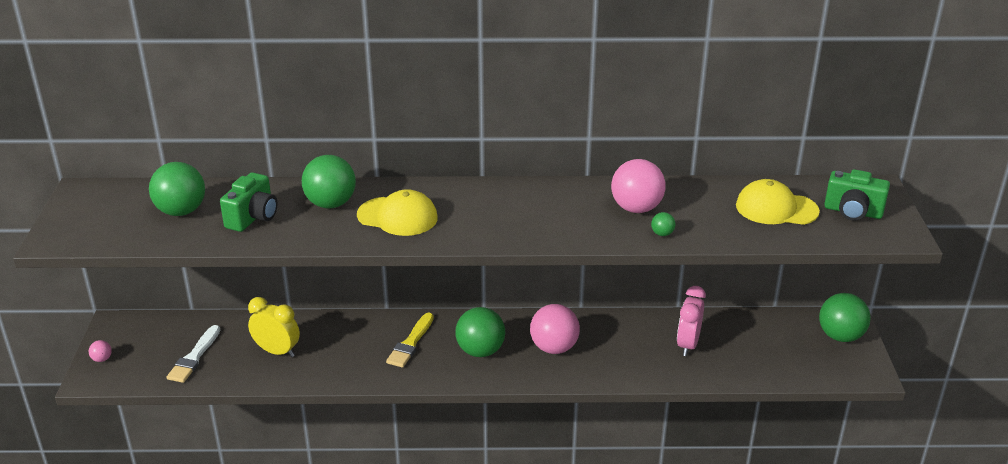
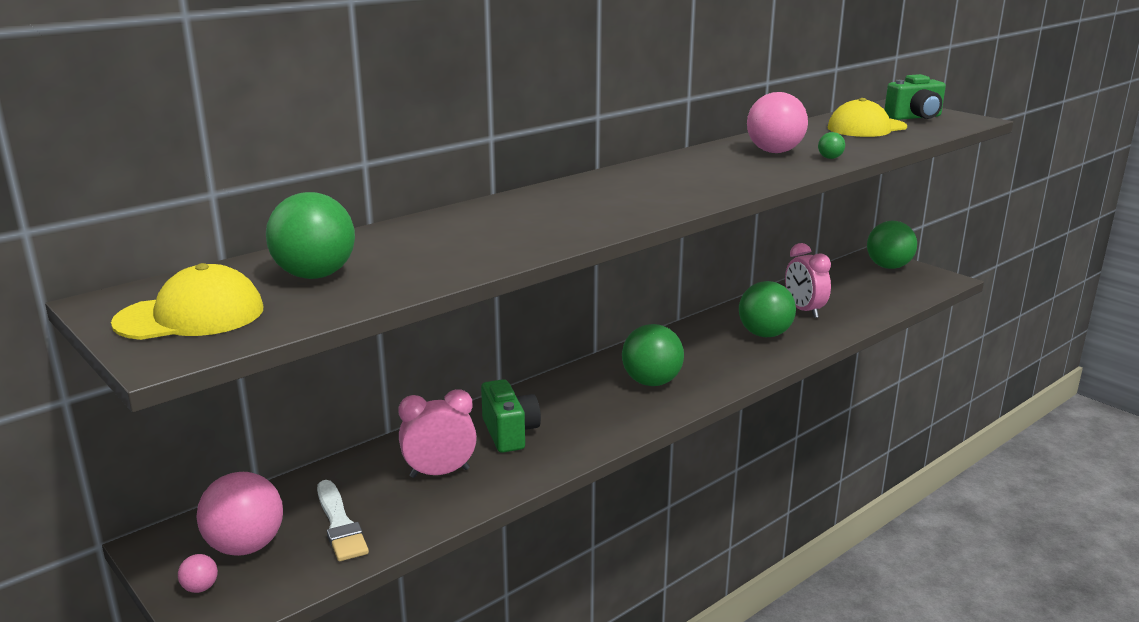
camera: 40 degrees left, 10 degrees down
(253, 217) = (424, 253): green camera -> green camera (509, 433)
(277, 351) = (439, 473): yellow clock -> pink clock
(331, 204) = (492, 221): green ball -> green ball (764, 334)
(397, 216) = (585, 209): yellow cap -> yellow cap (191, 316)
(410, 343) = (575, 404): yellow brush -> none
(554, 348) = (709, 354): pink ball -> pink ball (245, 546)

